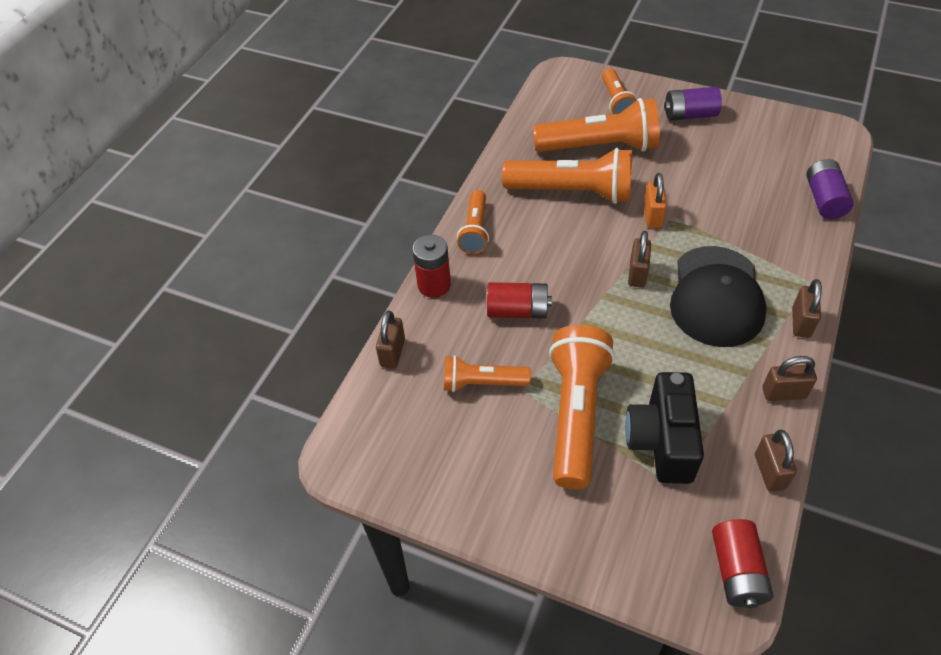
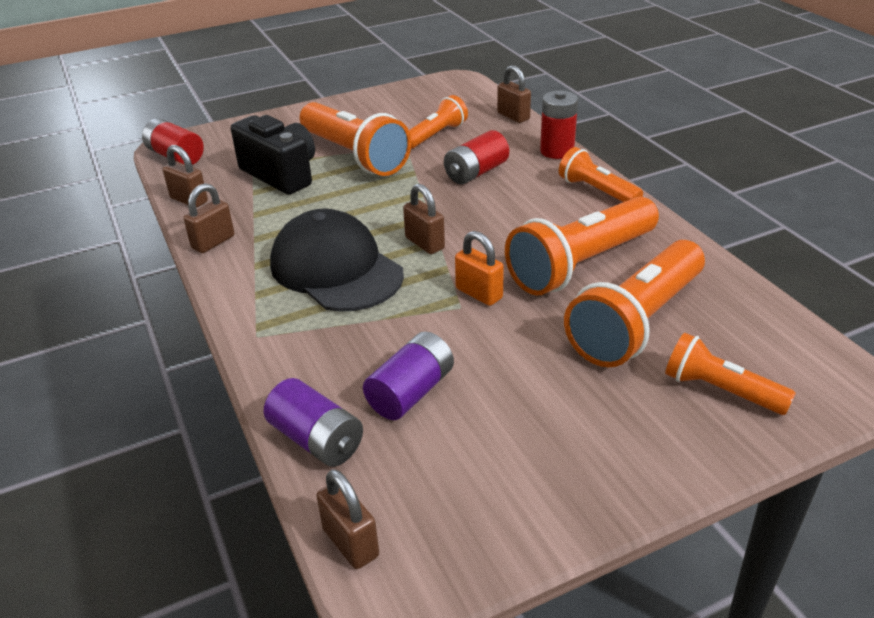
camera: 130 degrees right, 15 degrees down
(690, 115) = (616, 442): purple battery -> purple battery (410, 392)
(801, 322) = (238, 295): brown padlock -> brown padlock (350, 543)

